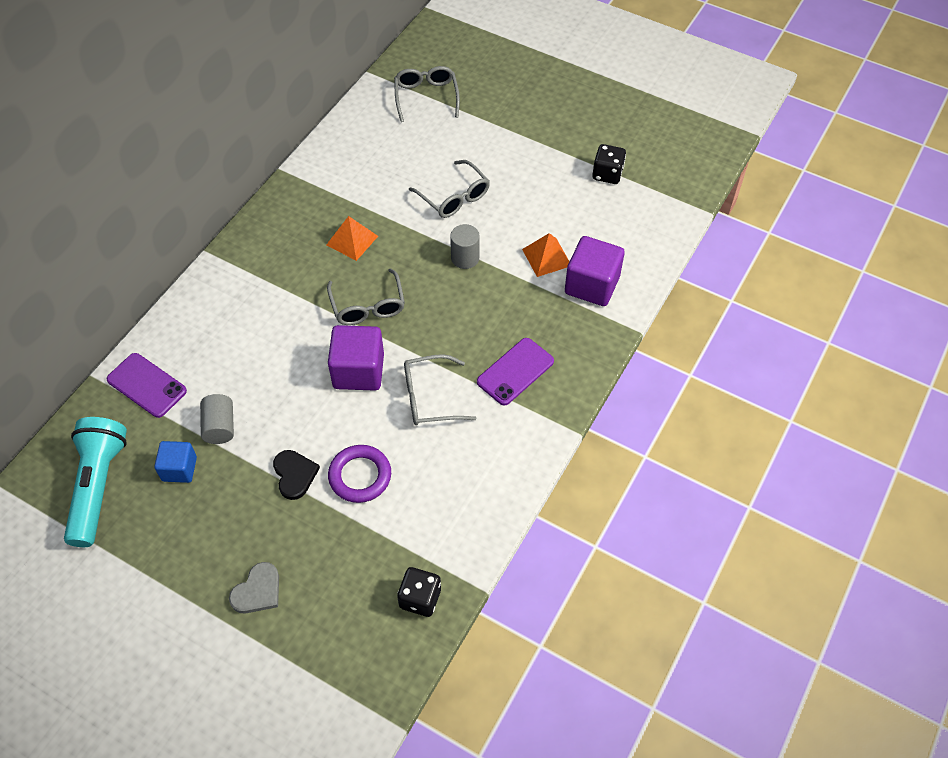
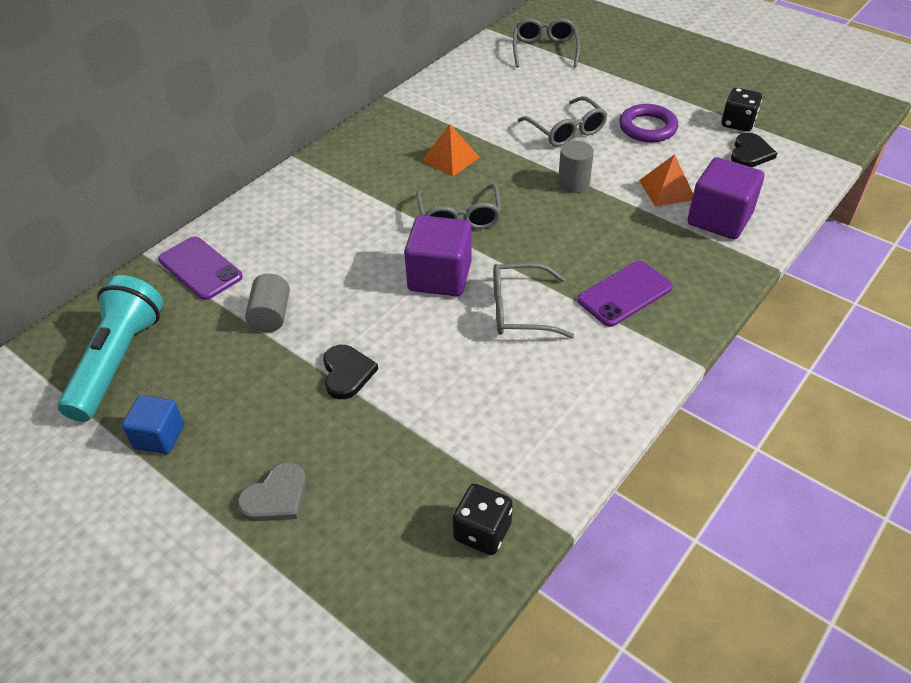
camera: 10 degrees right, 10 degrees down
(179, 469) = (214, 353): blue cube -> blue cube (159, 436)
(360, 476) = (425, 382): purple ring -> purple ring (647, 128)
(618, 208) = (750, 153): none -> black heart

